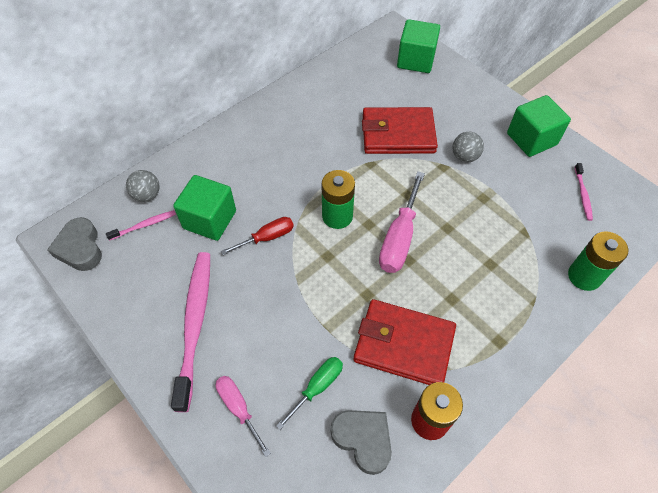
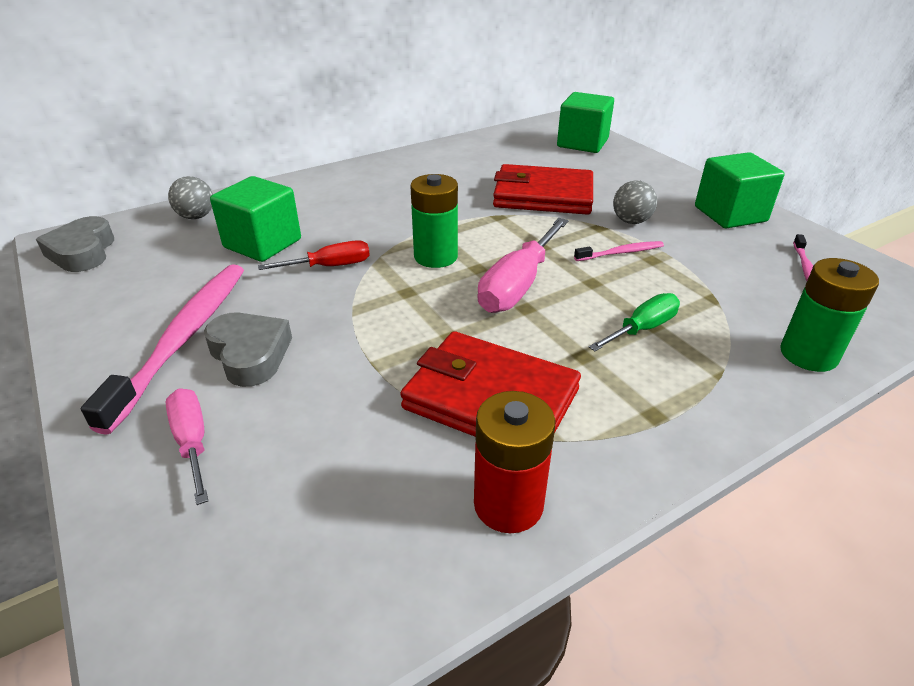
camera: 10 degrees right, 20 degrees down
(144, 225) = (176, 240): pink toothbrush -> pink toothbrush (620, 253)
(317, 387) = (331, 433): green screwdriver -> green screwdriver (642, 328)
(363, 440) = (380, 514): grey heart -> grey heart (250, 354)

